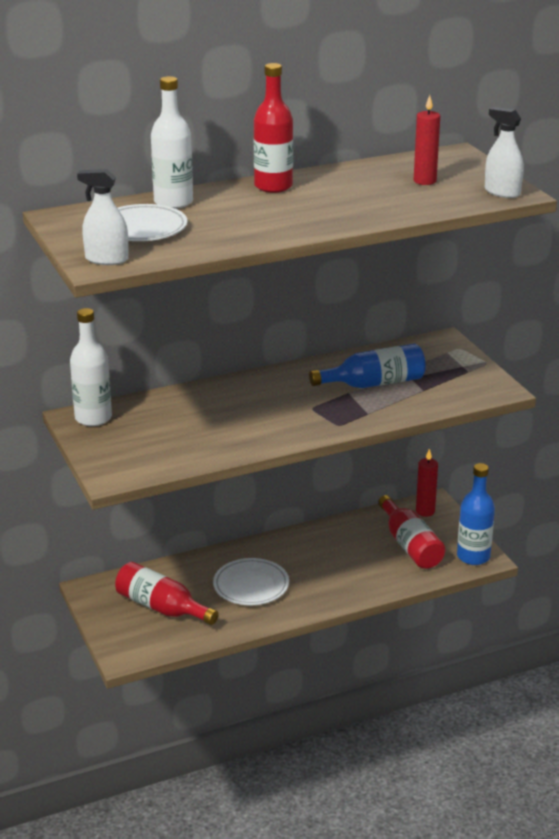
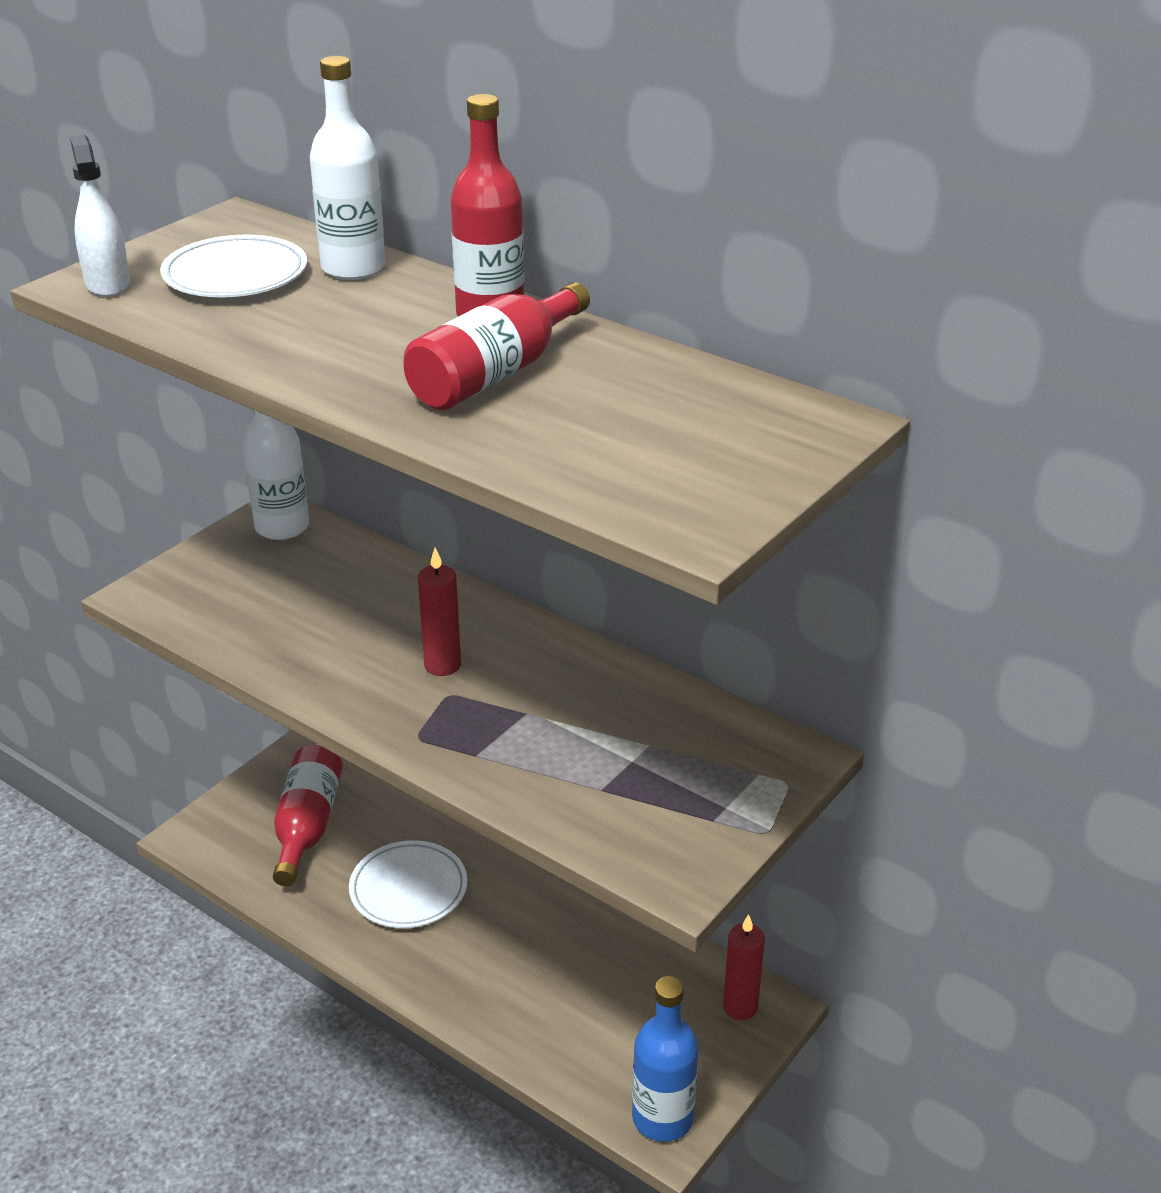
camera: 60 degrees right, 5 degrees up
(374, 383) = (578, 730): blue bottle -> none
(410, 545) = (632, 1025): red bottle -> red bottle (495, 374)
(424, 181) = (656, 427): red candle -> red candle (442, 665)
(502, 192) = (687, 514): white spray bottle -> none

